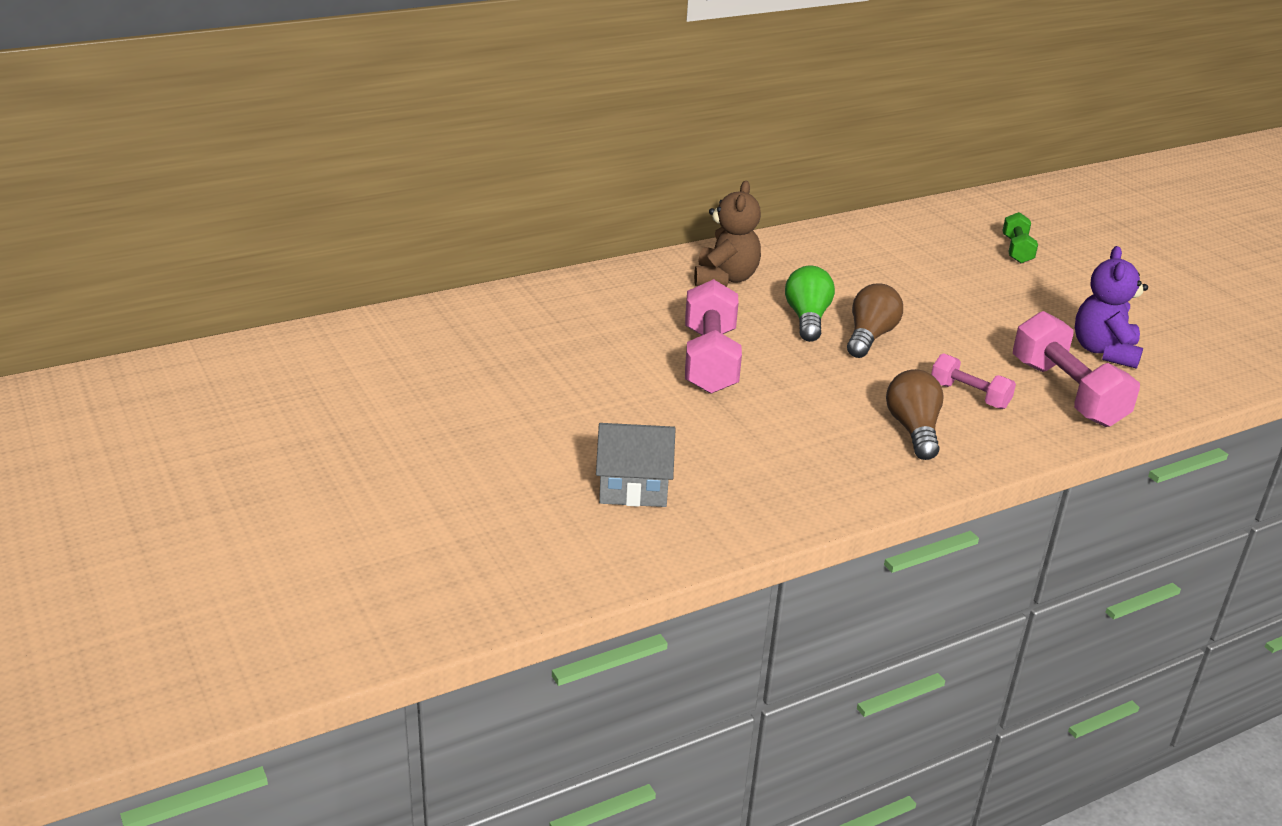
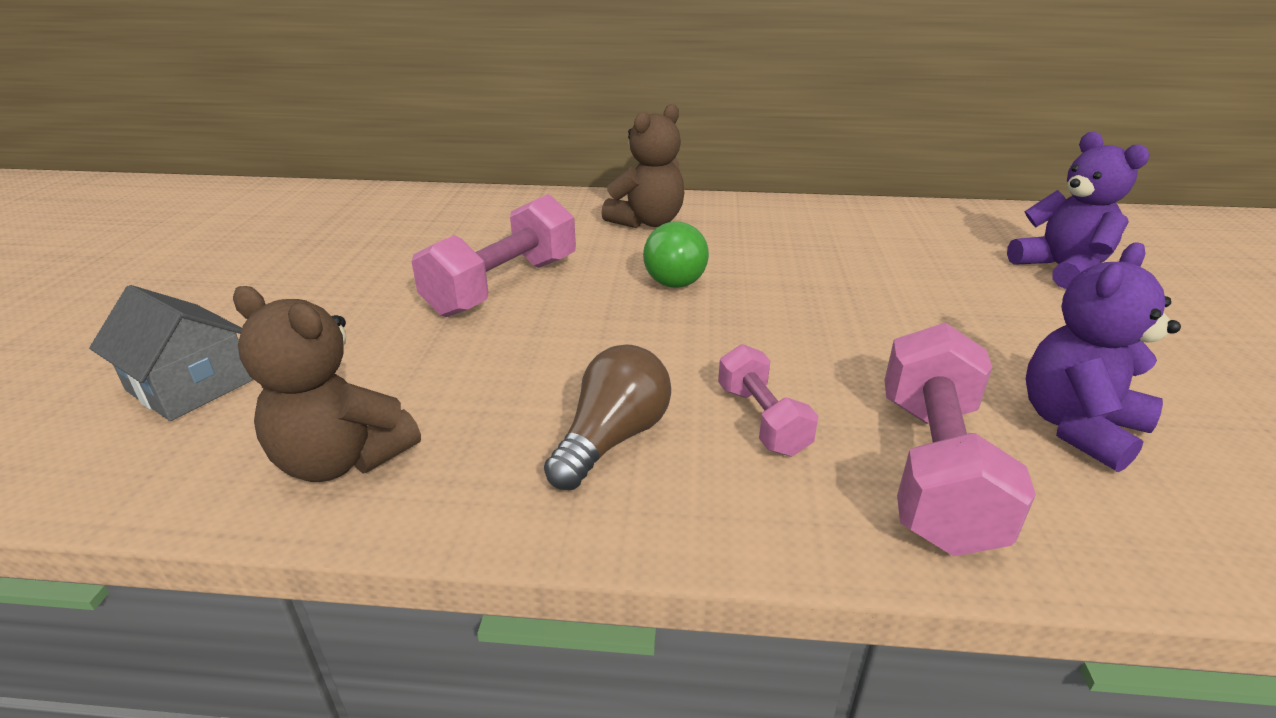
camera: 35 degrees right, 0 degrees up
(799, 488) = (342, 459): none -> brown teddy bear
(807, 319) = (676, 275): green light bulb -> green light bulb turned 150 degrees clockwise
(869, 337) = (723, 311): brown light bulb -> none
(1017, 250) = (1061, 269): green dumbbell -> purple teddy bear

